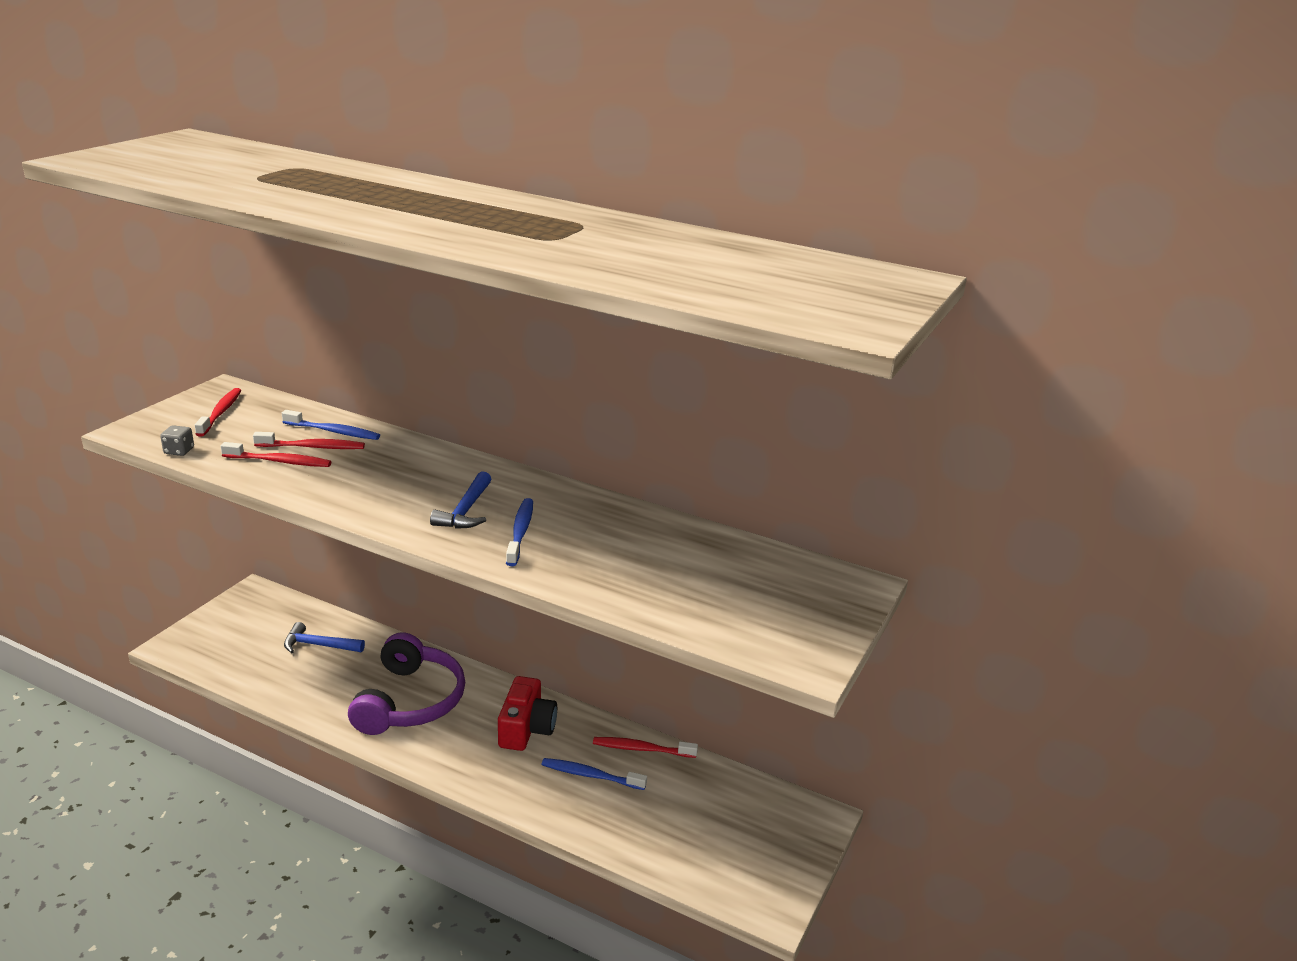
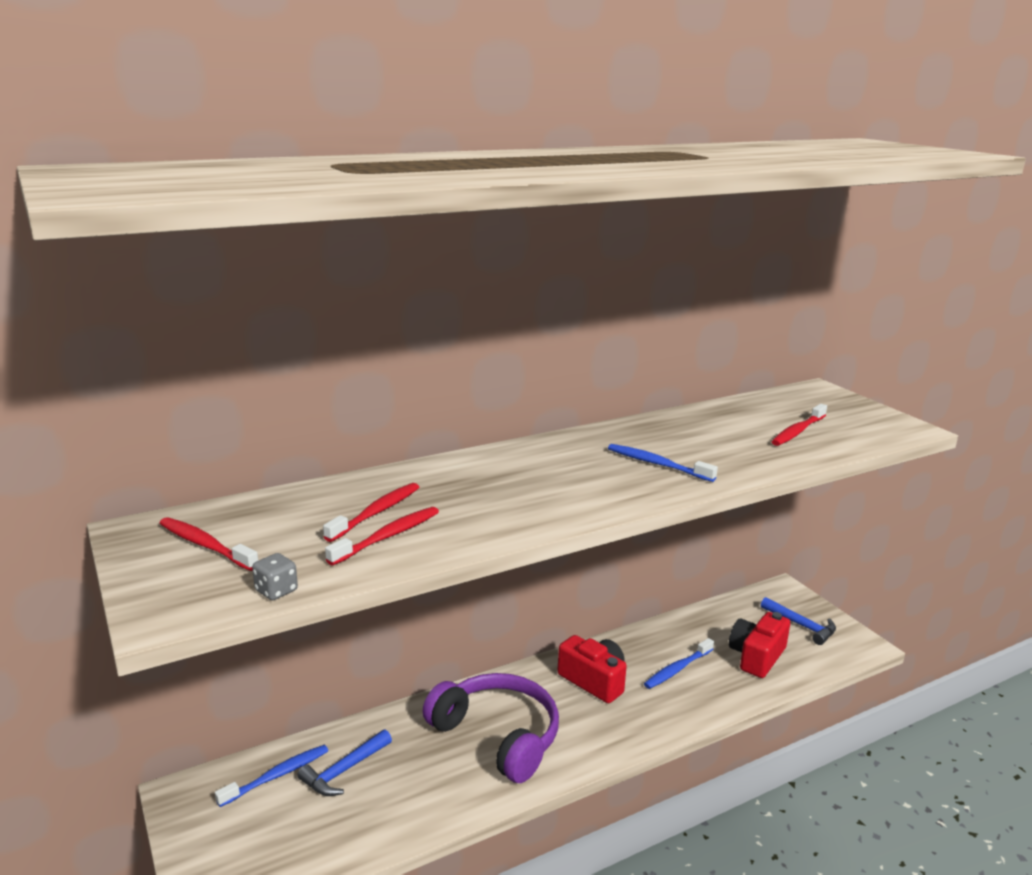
camera: 55 degrees left, 5 degrees down
(333, 431) = (353, 495): blue toothbrush -> blue toothbrush (277, 775)
(466, 510) = (597, 475): blue hammer -> blue hammer (801, 625)
(642, 749) = (663, 633): red toothbrush -> red toothbrush (798, 431)
(664, 826) = (756, 656): none -> red camera

